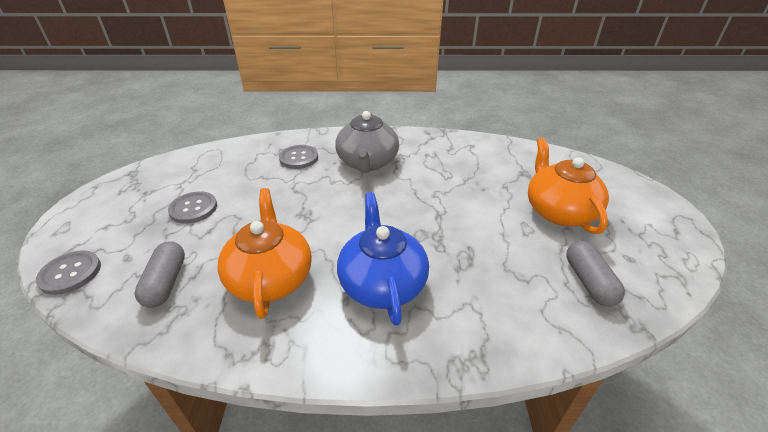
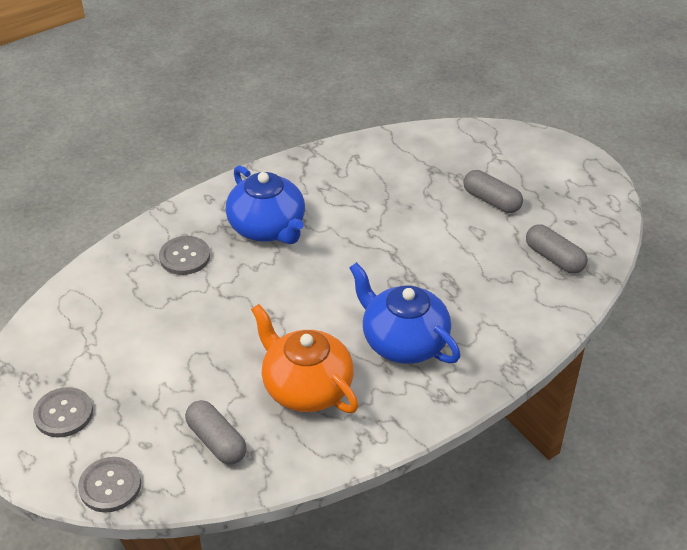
camera: 35 degrees left, 5 degrees up
(193, 208) = (143, 368): grey button -> grey button (63, 413)
(367, 162) = (267, 228): grey teapot -> blue teapot
(559, 211) = (491, 201): orange teapot -> grey capsule

